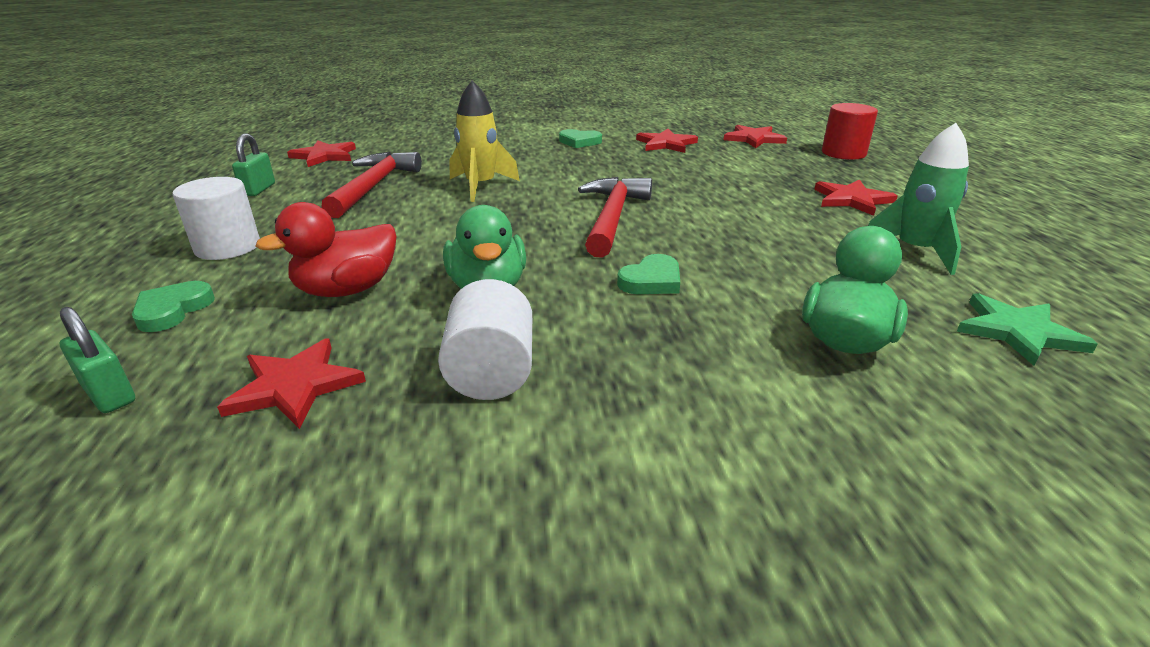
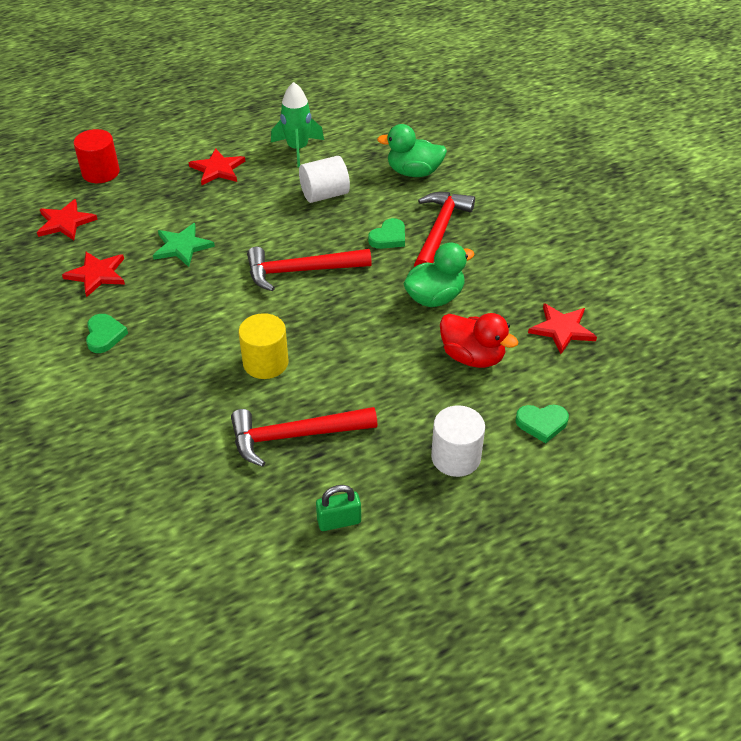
camera: 110 degrees left, 15 degrees up
(109, 394) = (613, 391): green padlock -> none
(324, 156) = (218, 530): red star -> none
(480, 186) = (265, 362): yellow rocket -> yellow cylinder
(491, 373) = (509, 270): white cylinder -> white cylinder (324, 194)
(647, 328) = (440, 231): none -> red hammer
(651, 281) = (388, 237): green heart -> green heart turned 105 degrees clockwise
(1018, 332) = (377, 127): green star -> green star (182, 246)

